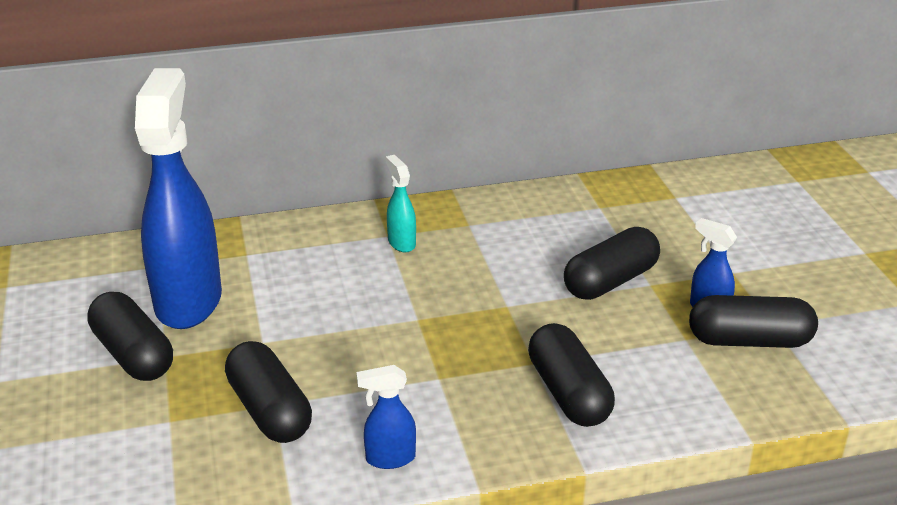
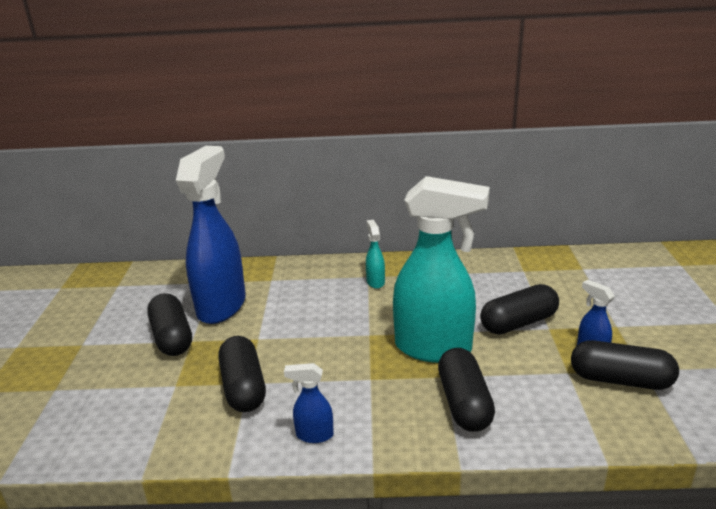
camera: 15 degrees right, 5 degrees down
(511, 328) = (434, 348): none -> turquoise spray bottle

